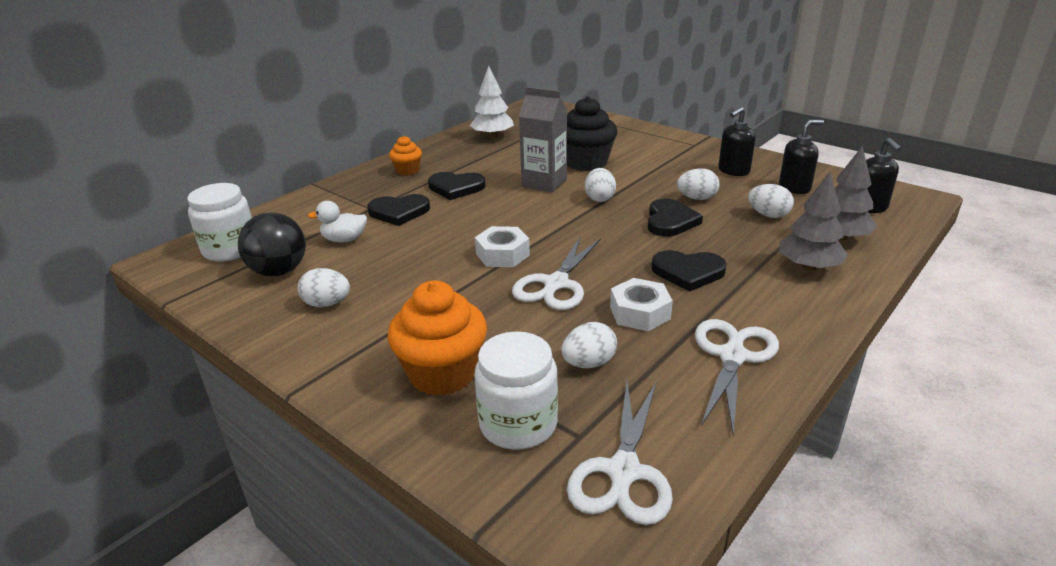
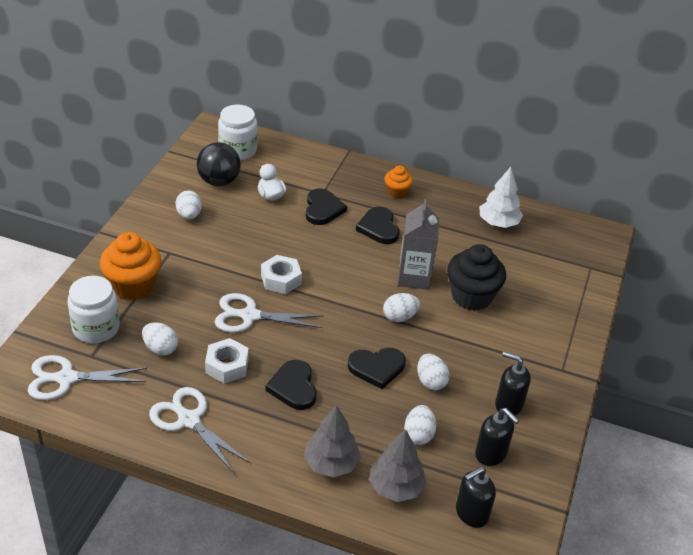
camera: 65 degrees right, 10 degrees up
(399, 212) = (323, 209): black heart -> black heart turned 150 degrees counterclockwise
(732, 356) = (188, 420): white scissors -> white scissors turned 135 degrees counterclockwise

